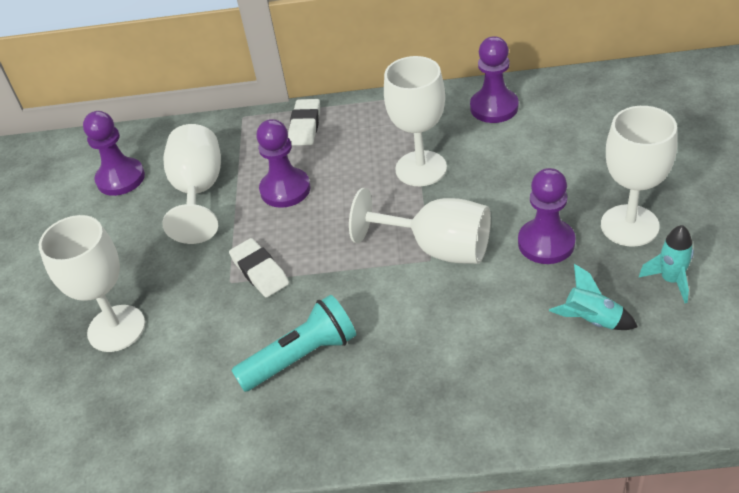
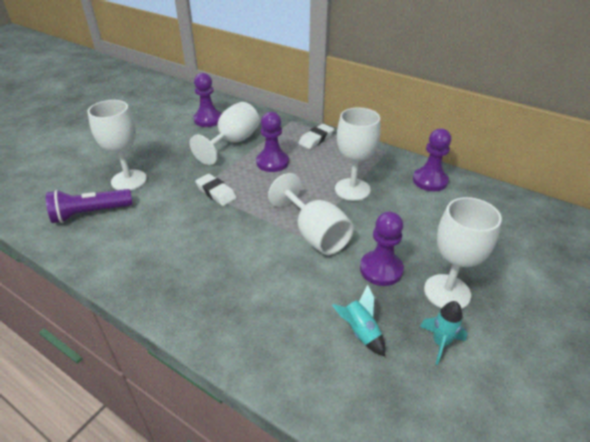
camera: 30 degrees right, 5 degrees down
(121, 403) = (90, 213): none -> purple flashlight
(259, 271) = (216, 192): white eraser -> white eraser turned 45 degrees counterclockwise
(301, 356) = (186, 244): turquoise flashlight -> none

